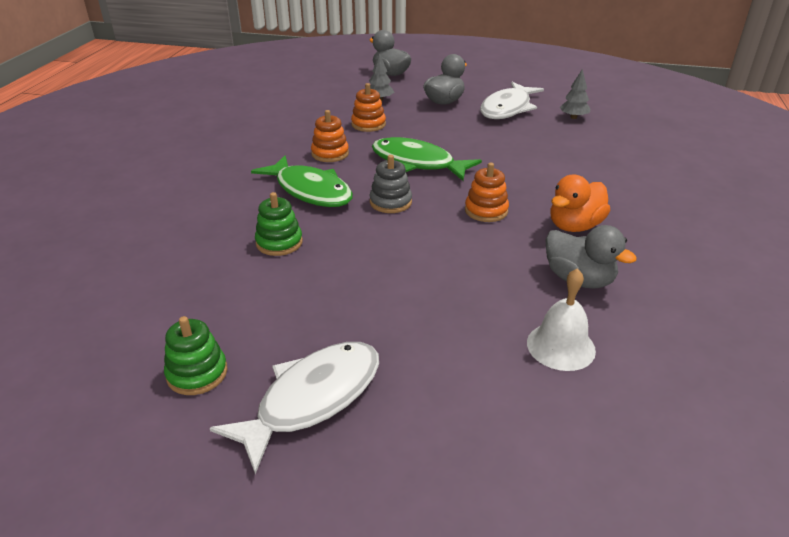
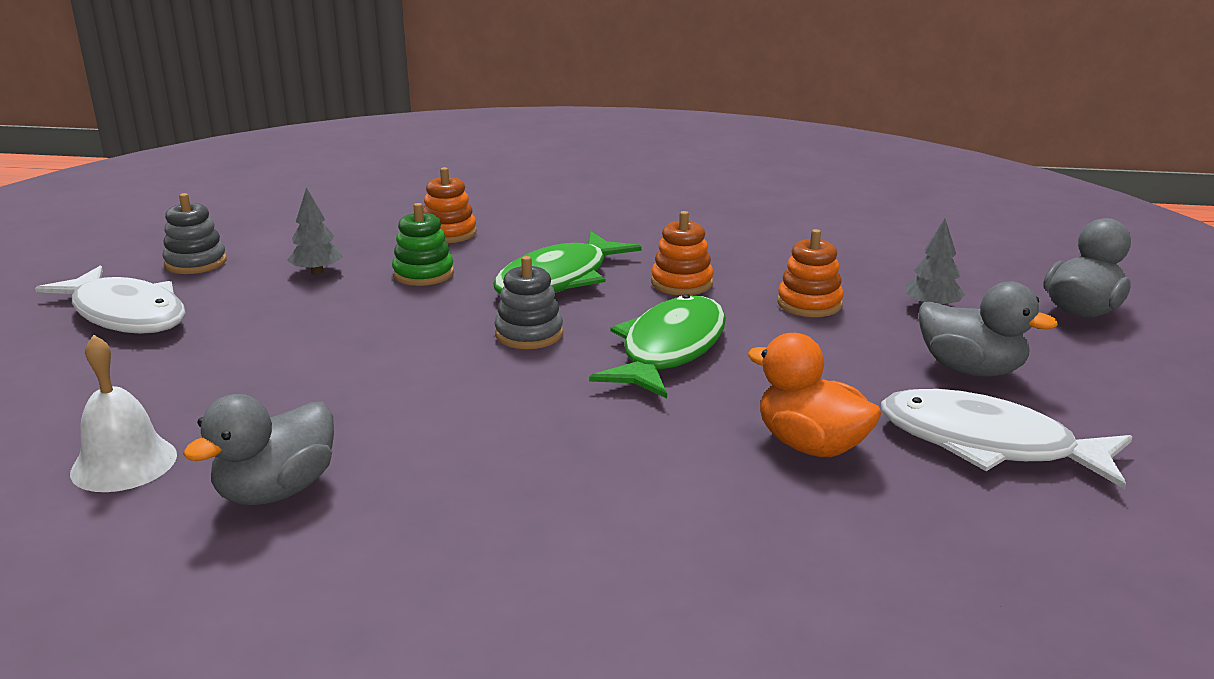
camera: 85 degrees right, 10 degrees down
(197, 373) = (196, 263): green stacking toy -> grey stacking toy
(486, 211) = (504, 412): orange stacking toy -> orange stacking toy (448, 233)
(573, 117) = (999, 541): grey tree -> grey tree (317, 272)
(574, 226) = (447, 500): orange duck -> orange duck (811, 445)

